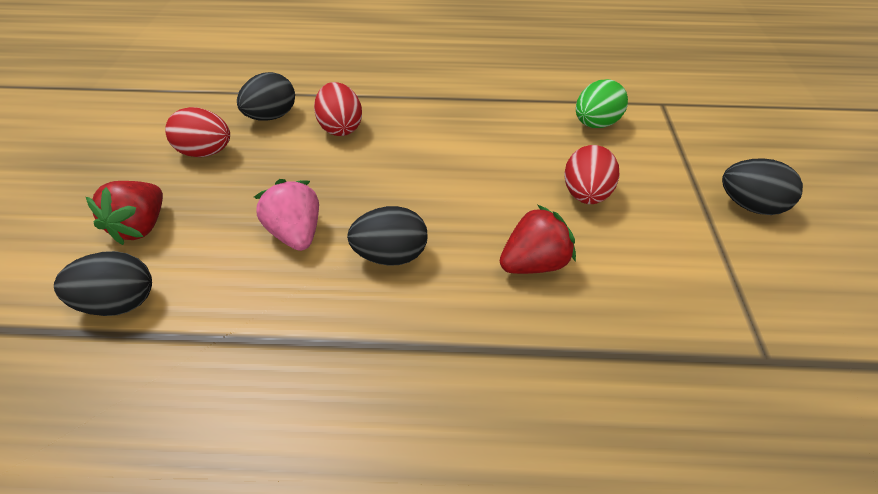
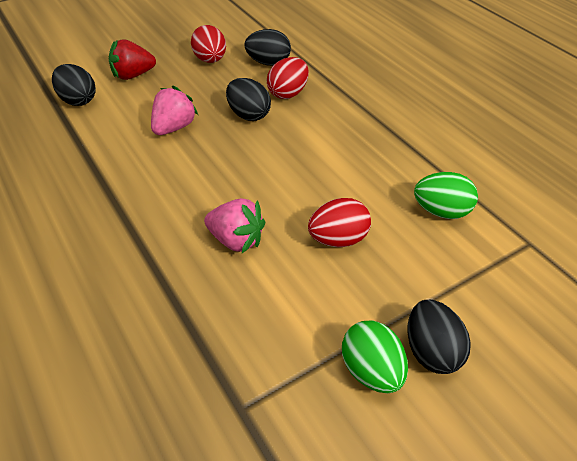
camera: 55 degrees right, 0 degrees up
(390, 256) = (188, 173): black egg -> black egg (248, 115)
(534, 264) = (236, 240): red strawberry -> pink strawberry
(757, 250) = (371, 371): none -> green egg

